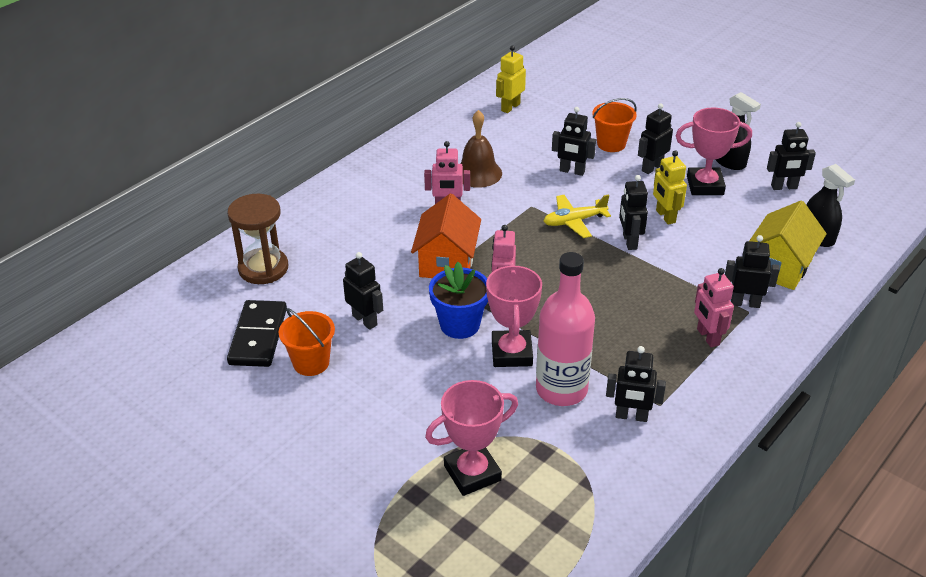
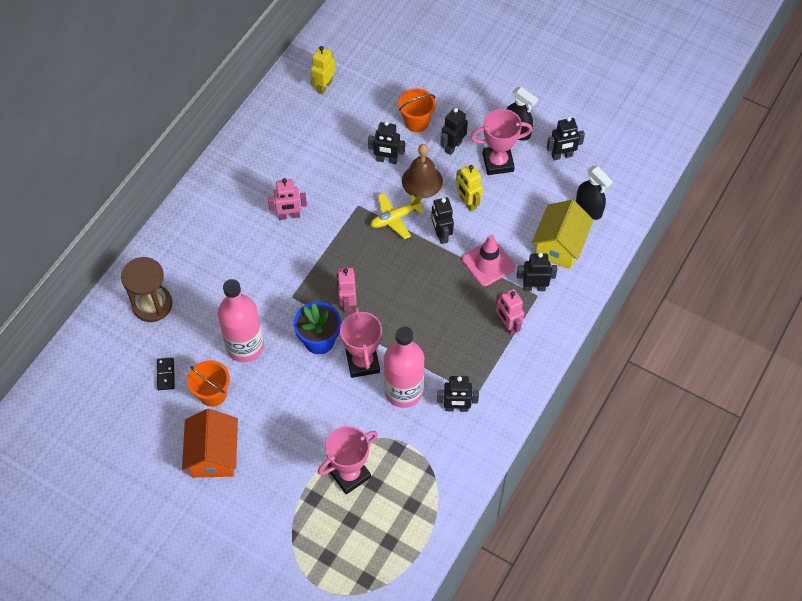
camera: 10 degrees left, 20 degrees up
(258, 336) = (165, 374): black domino -> black domino, size x0.51
(365, 320) = (245, 346): black robot -> pink bottle
(447, 261) = (299, 276): orange house -> orange house (214, 455)
(478, 173) = (308, 172): brown bell -> brown bell (422, 181)
(686, 274) = (488, 263): none -> pink traffic cone

